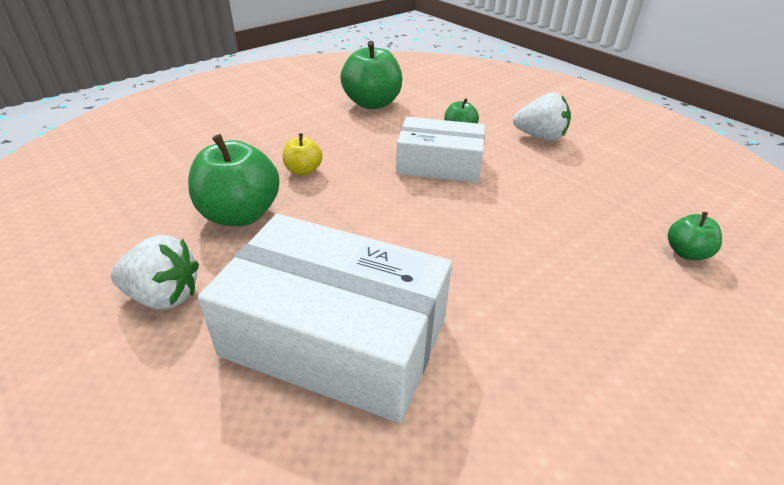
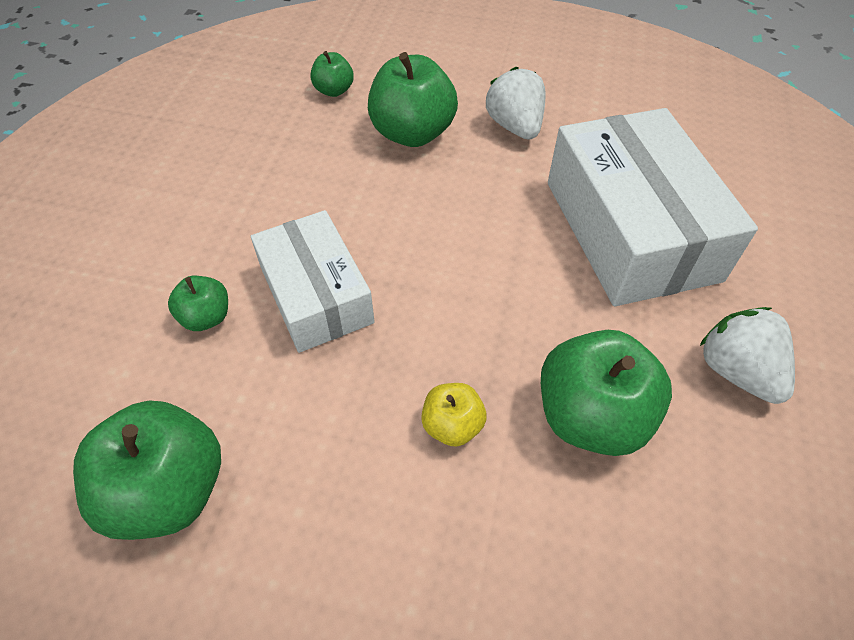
camera: 125 degrees left, 15 degrees up
(540, 137) = (167, 233): white strawberry -> white strawberry (515, 126)
(584, 271) = (412, 133): none -> green apple

